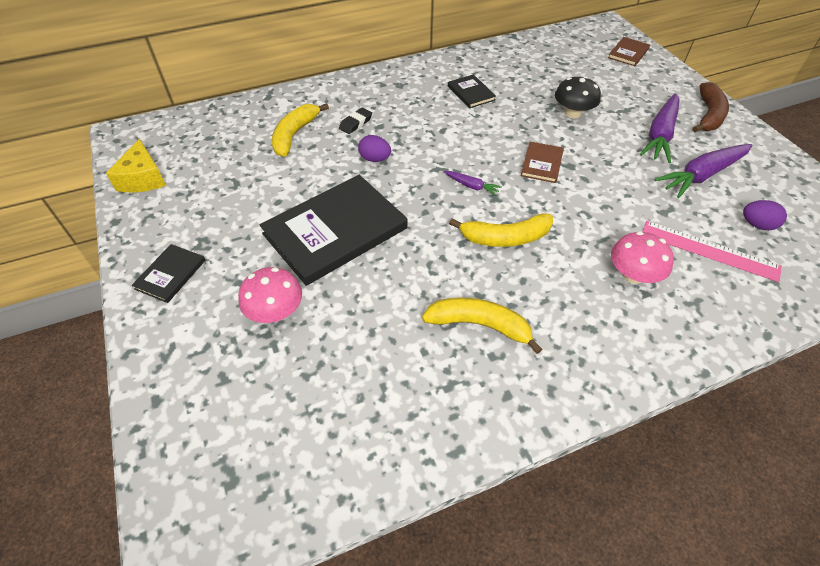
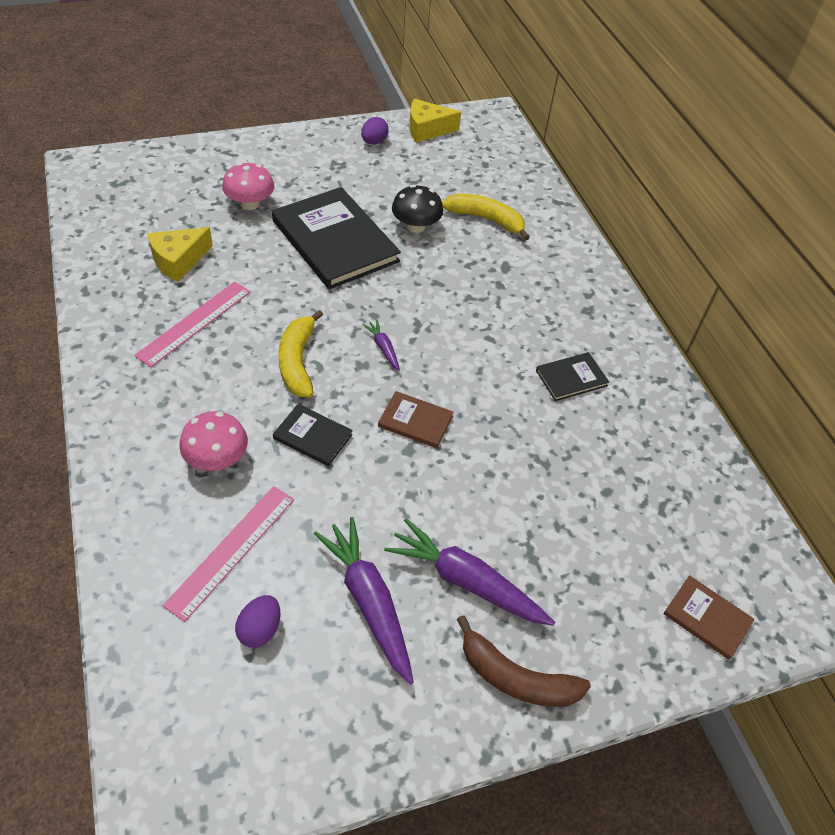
camera: 90 degrees right, 0 degrees up
(170, 274) = (306, 150): black book -> black book (313, 436)
(355, 123) = (505, 266): black eraser -> none
(375, 159) = (439, 276): purple egg -> purple egg (374, 142)
(385, 362) = (178, 260): none -> yellow cheese
(471, 186) = (383, 348): purple carrot -> purple carrot turned 120 degrees clockwise
(479, 325) = (194, 323): yellow banana -> pink ruler
(572, 113) = (523, 483): black mushroom -> black mushroom (416, 226)

